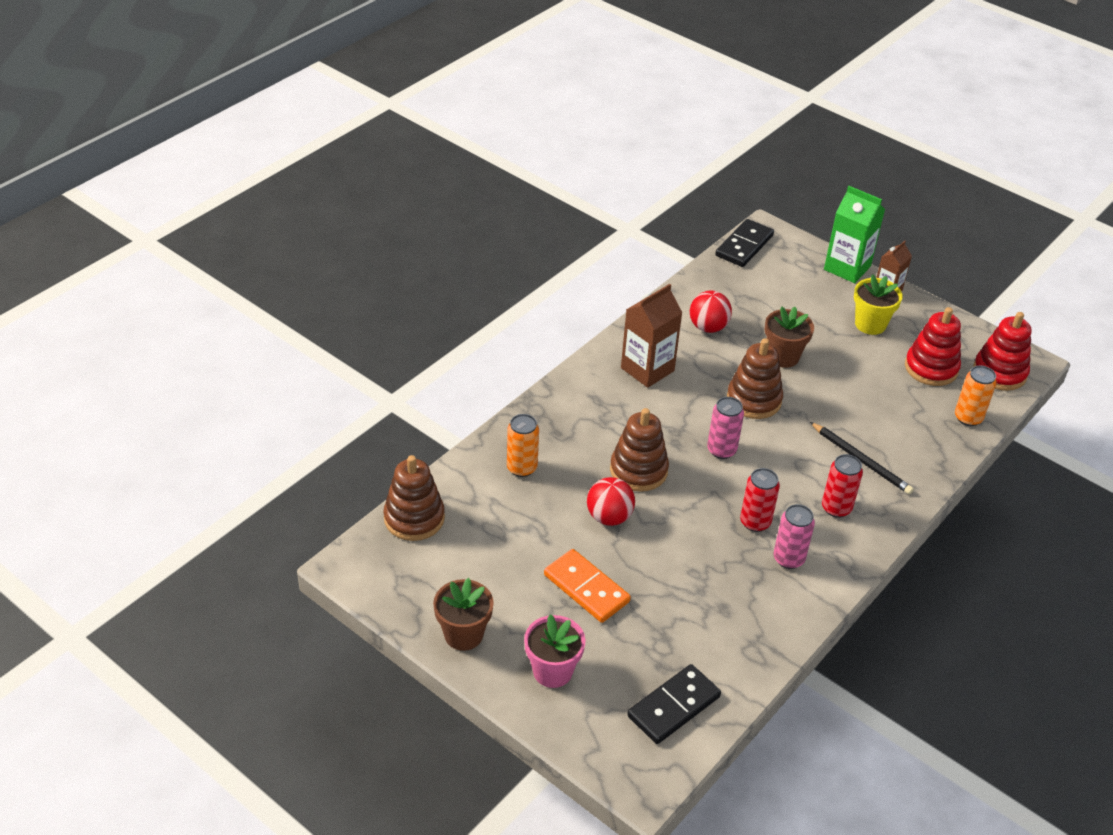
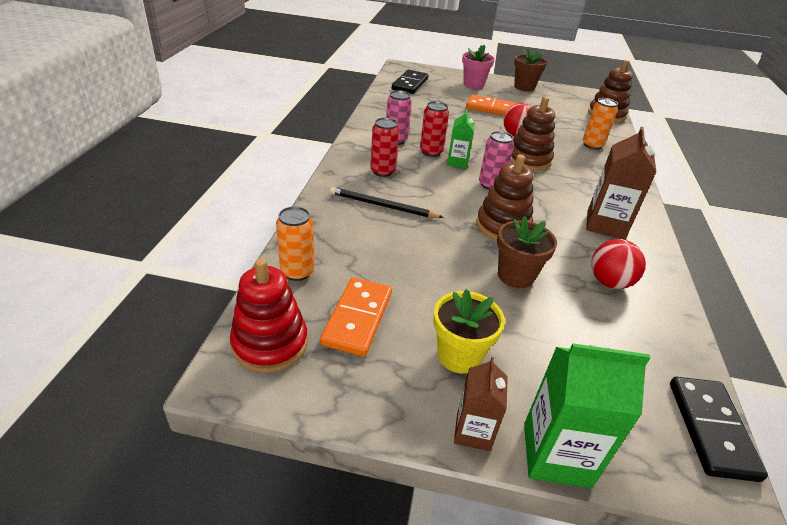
camera: 150 degrees right, 5 degrees down
(733, 494) = (457, 162): none -> green carton
(931, 368) = (358, 318): red stacking toy -> orange domino

